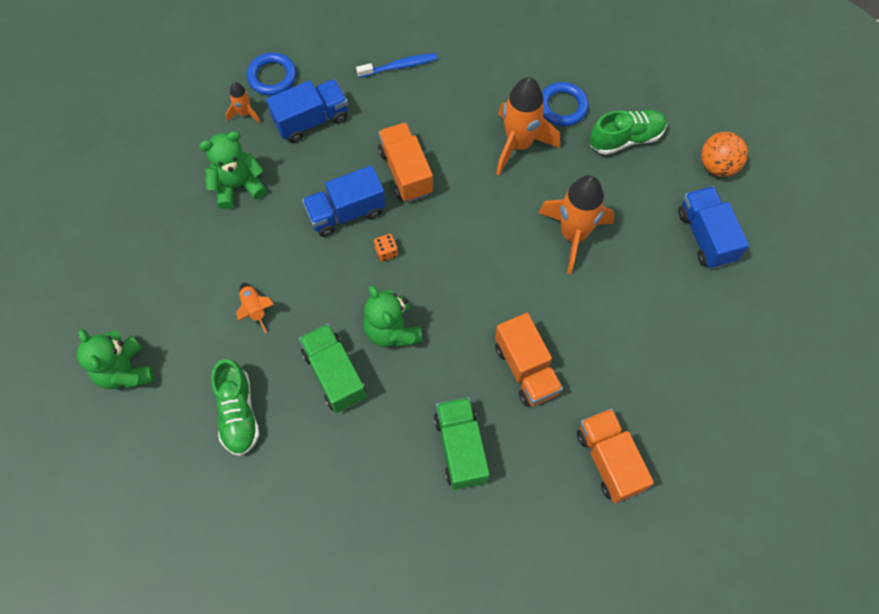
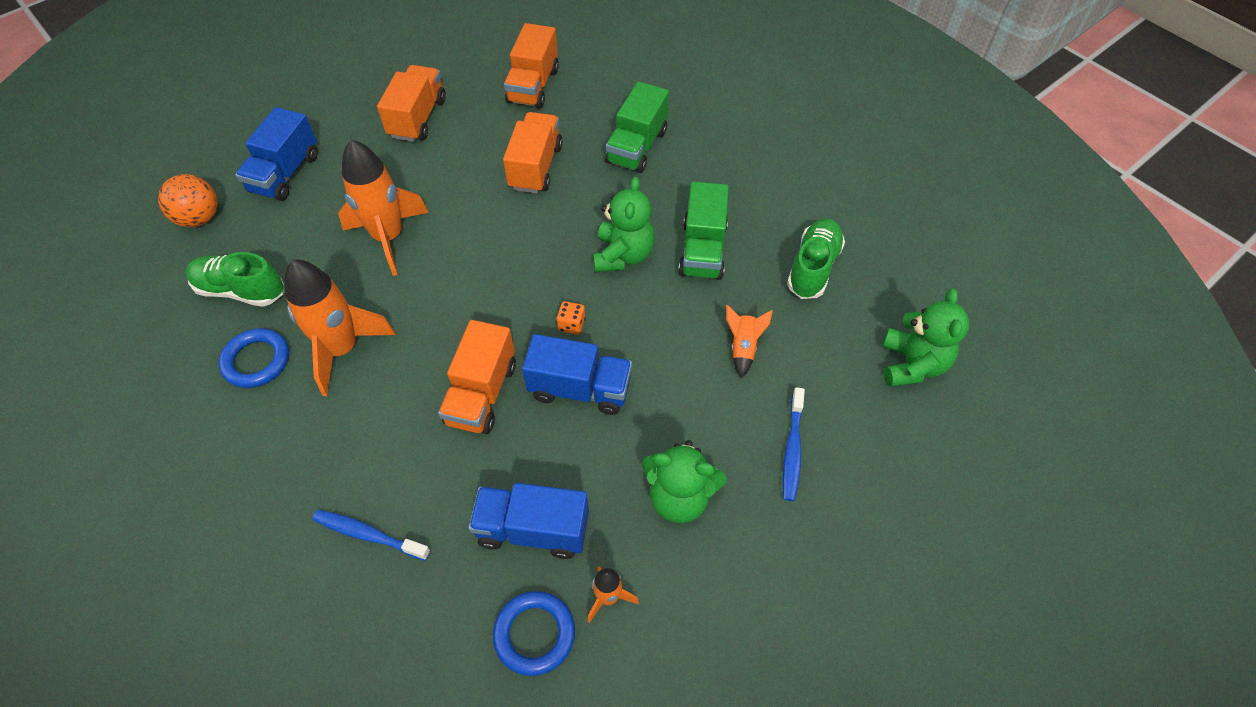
camera: 145 degrees left, 10 degrees down
(182, 256) = (792, 449): none -> blue toothbrush
(668, 354) = (417, 118): none -> orange truck

